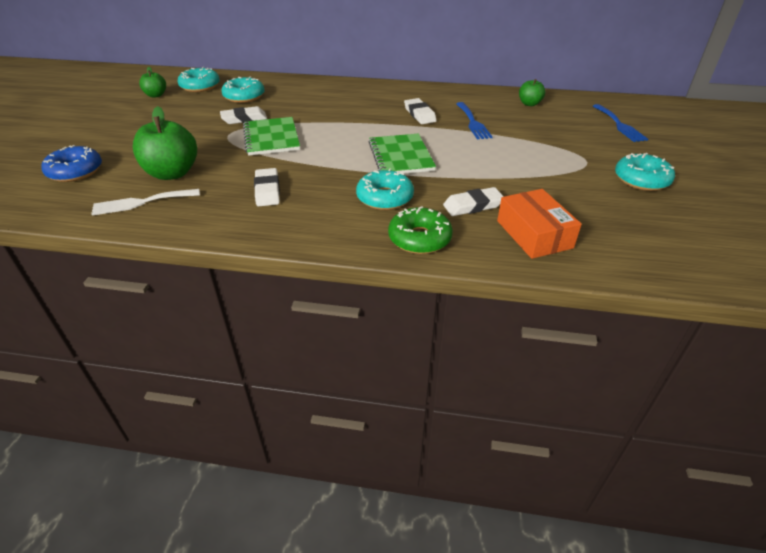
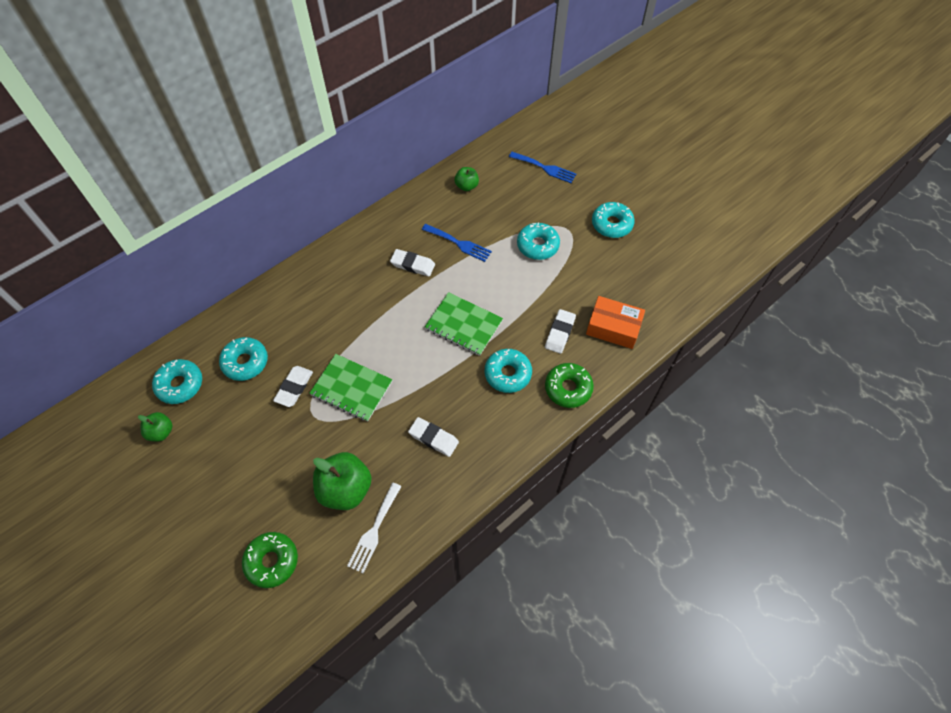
camera: 50 degrees left, 20 degrees up
(75, 171) = (272, 561): blue donut -> green donut
(540, 154) = (537, 245): none -> turquoise donut

